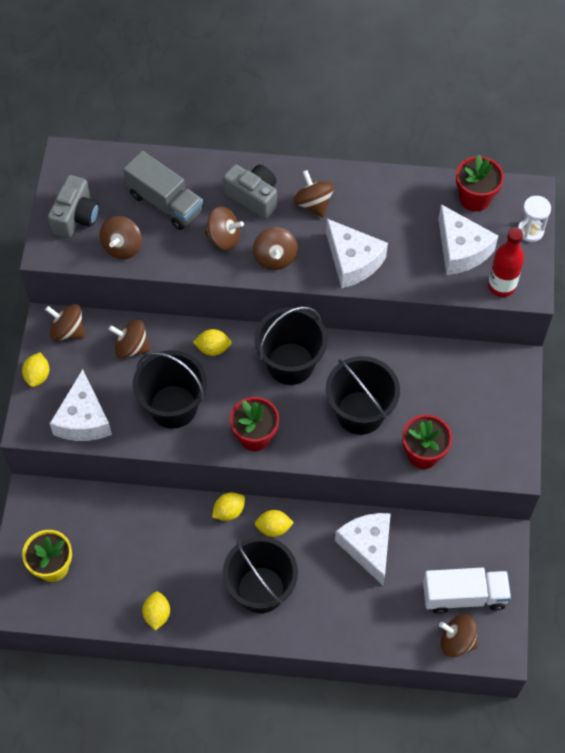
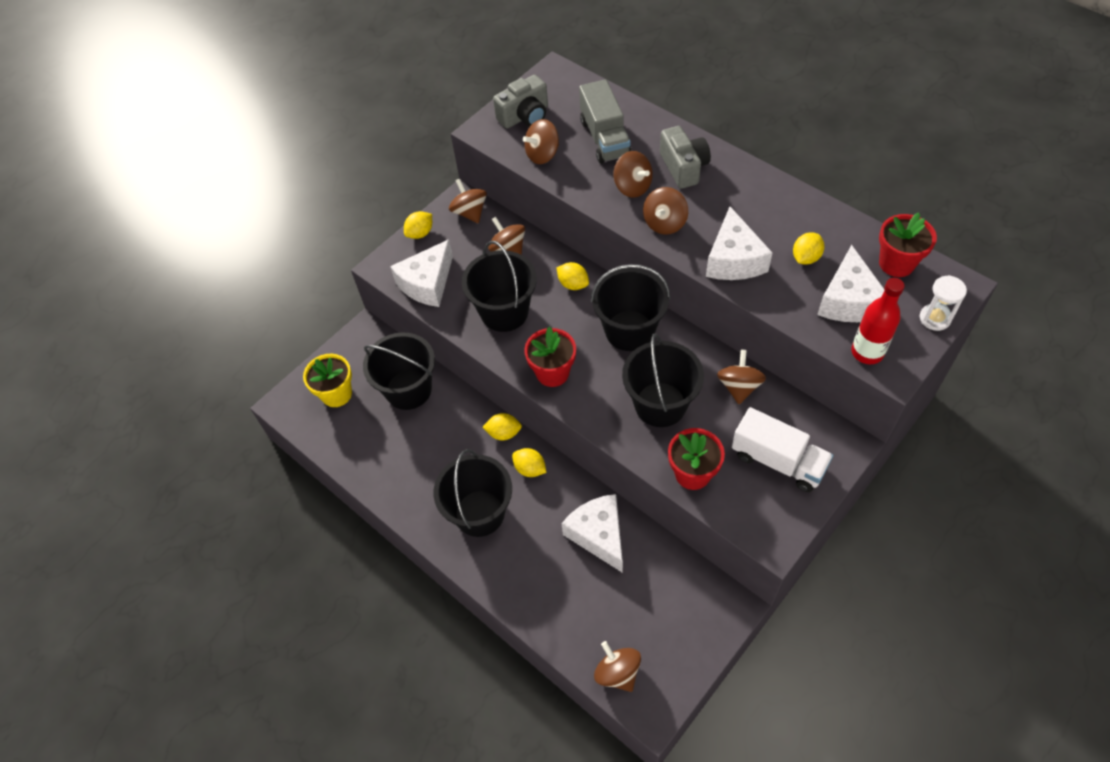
camera: 40 degrees right, 5 degrees down
(116, 524) = (408, 390): none -> black bucket
(157, 614) = (382, 480): yellow lemon -> yellow lemon (805, 258)
(313, 204) = (733, 197): brown spinning top -> brown spinning top (739, 387)
(367, 547) = (598, 535): white cheese -> white cheese turned 45 degrees counterclockwise
(464, 596) = (655, 635): white truck -> white truck (778, 461)

